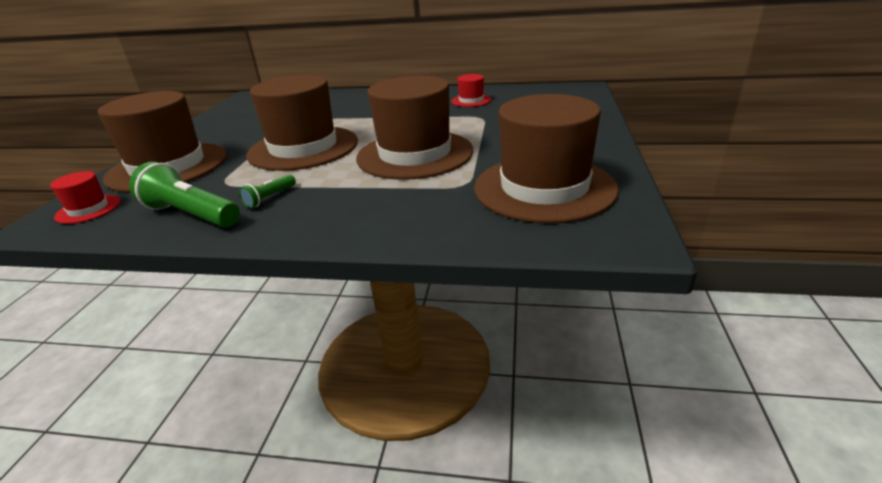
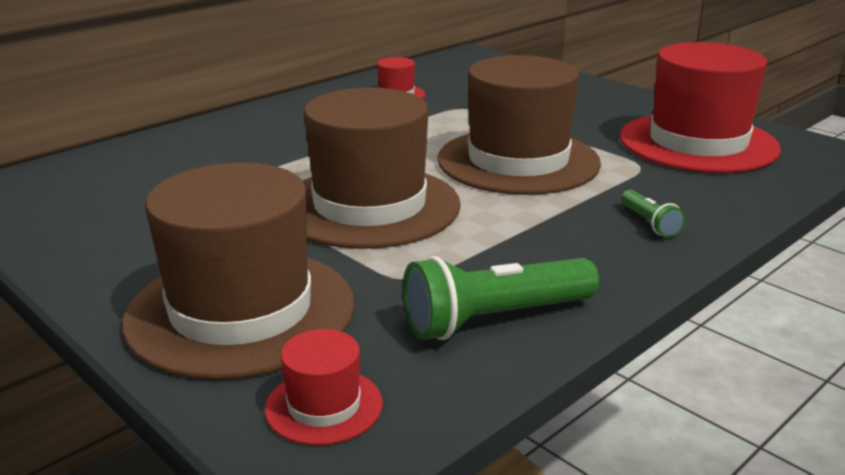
camera: 55 degrees left, 5 degrees down
(270, 198) = (520, 260): green flashlight -> green flashlight (649, 223)
(544, 188) = (698, 143): brown hat -> red hat

